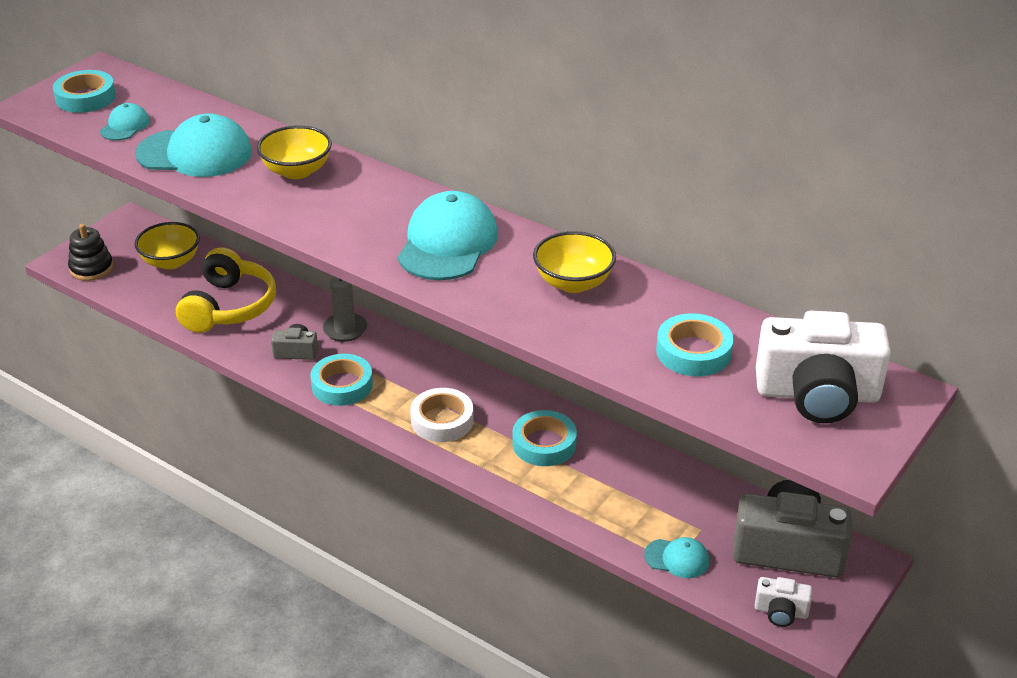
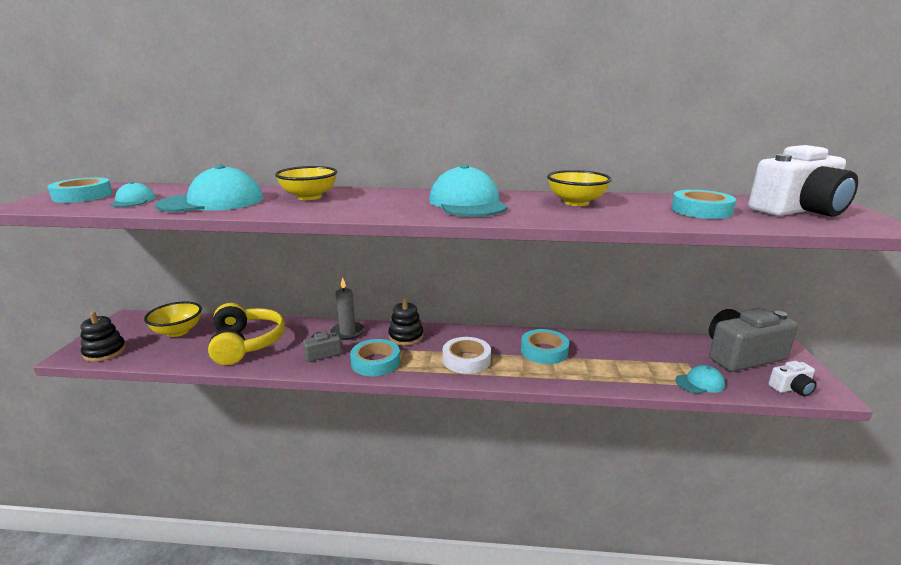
camera: 30 degrees left, 15 degrees down
(404, 361) = (406, 337): none -> black stacking toy

